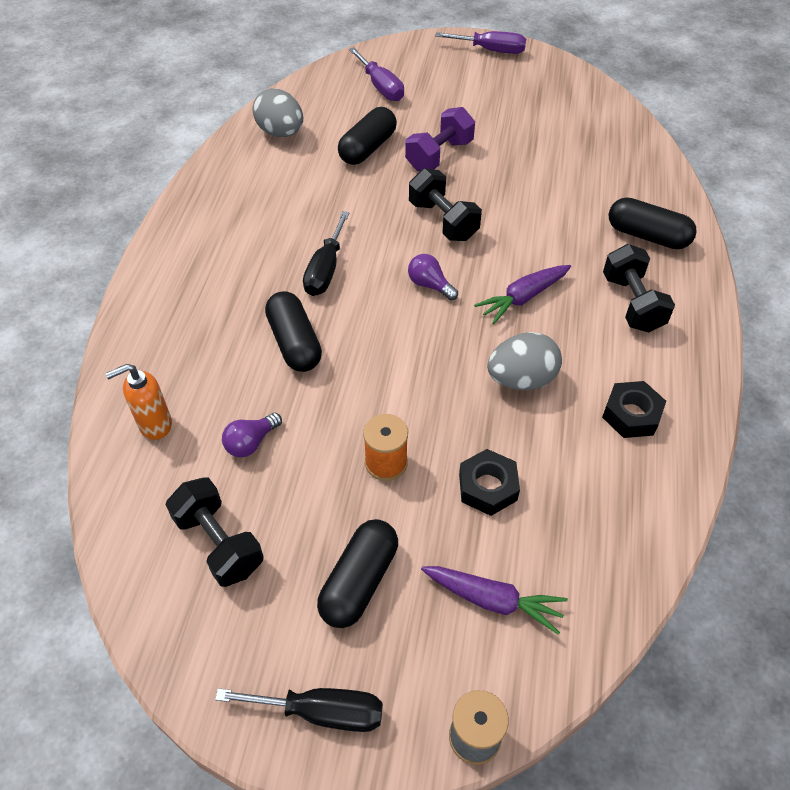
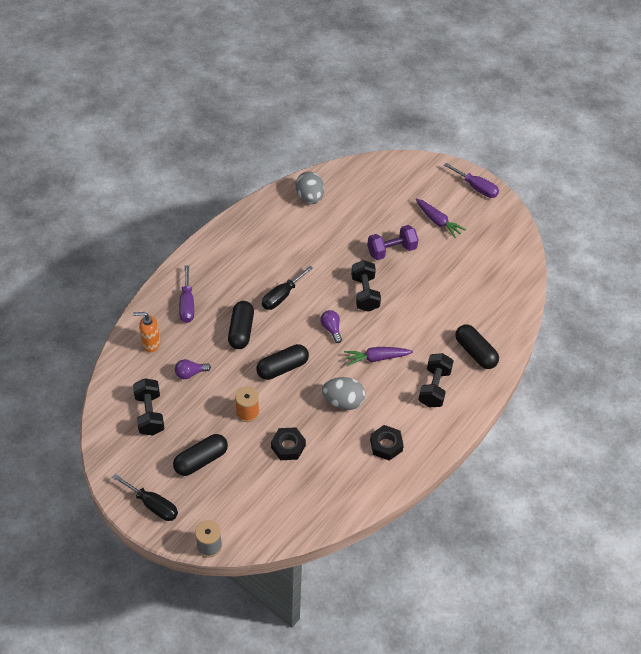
camera: 25 degrees right, 0 degrees up
(367, 148) = (353, 228): black capsule -> black capsule (282, 368)
(381, 87) = (388, 188): purple screwdriver -> purple screwdriver (187, 304)
(493, 600) = (255, 497): purple carrot -> purple carrot (438, 221)

